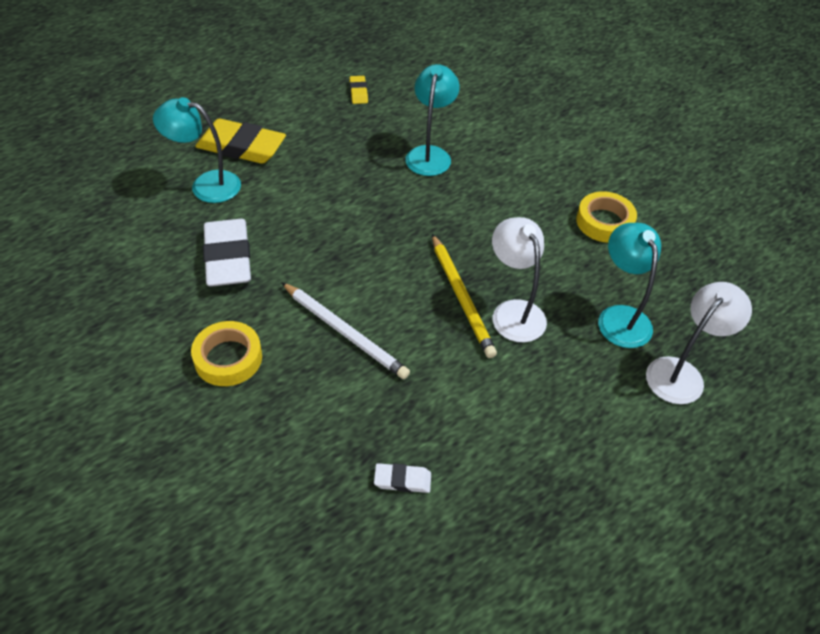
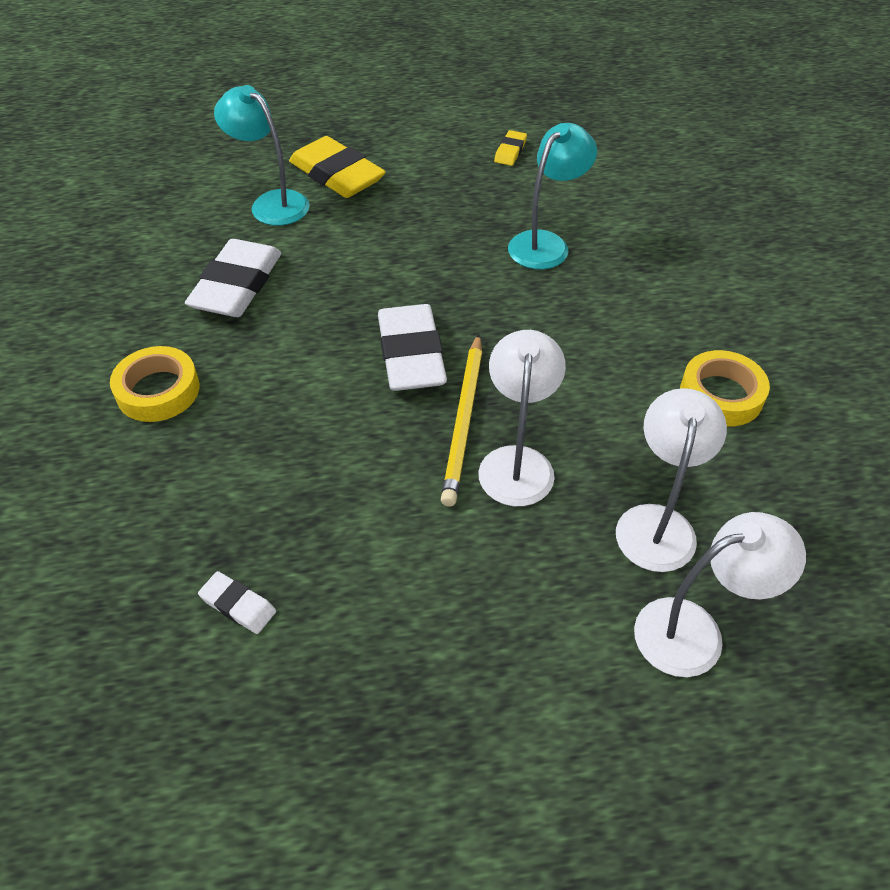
camera: 30 degrees right, 0 degrees up
(345, 332) = (299, 410): white pencil -> none
(394, 264) = (411, 354): none -> white eraser
(620, 317) = (657, 523): turquoise lamp -> white lamp

